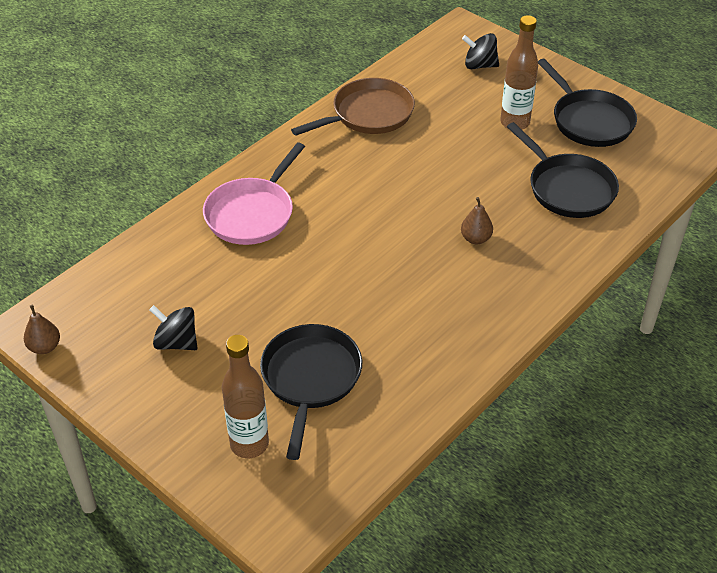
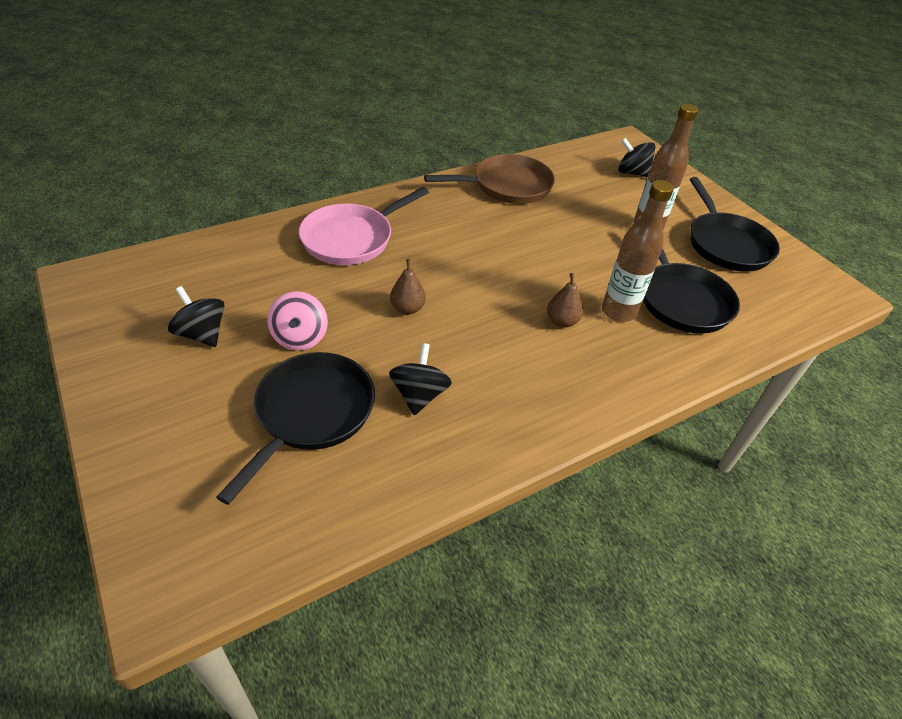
camera: 15 degrees right, 0 degrees up
(45, 347) = (79, 301): brown pear -> brown pear (407, 308)
(249, 444) = (201, 466): brown bottle -> brown bottle (618, 312)
(262, 320) = (300, 337): none -> pink spinning top
(388, 337) = (419, 395): none -> black spinning top

